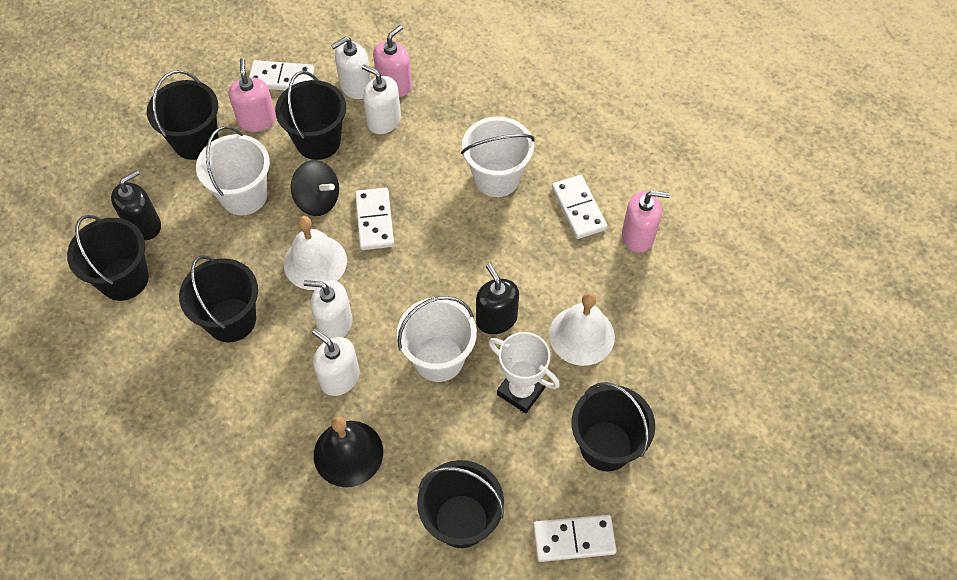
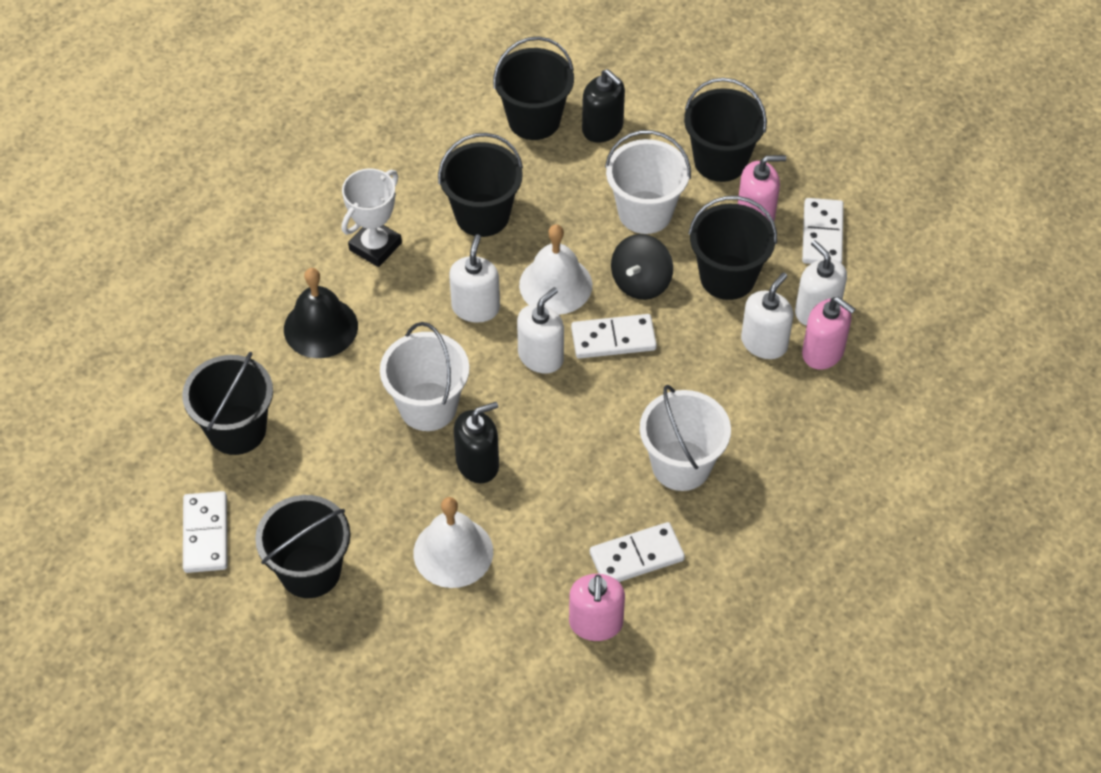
camera: 90 degrees right, 5 degrees down
(339, 378) = (408, 315): white soap dispenser -> white soap dispenser (541, 356)
(521, 391) = (384, 487): white trophy -> white trophy (375, 246)

